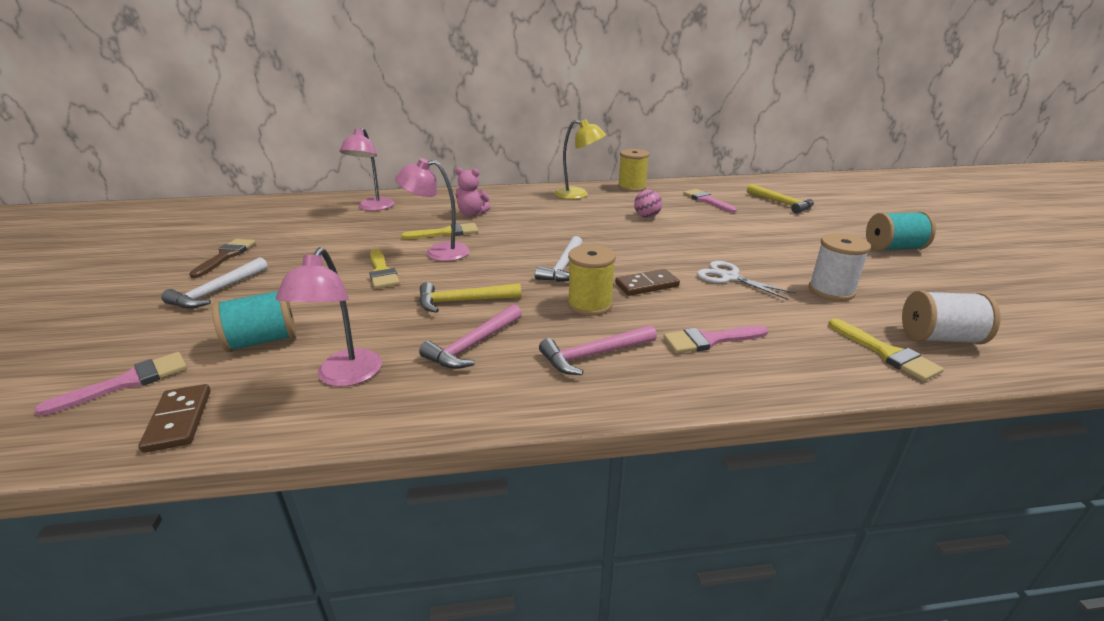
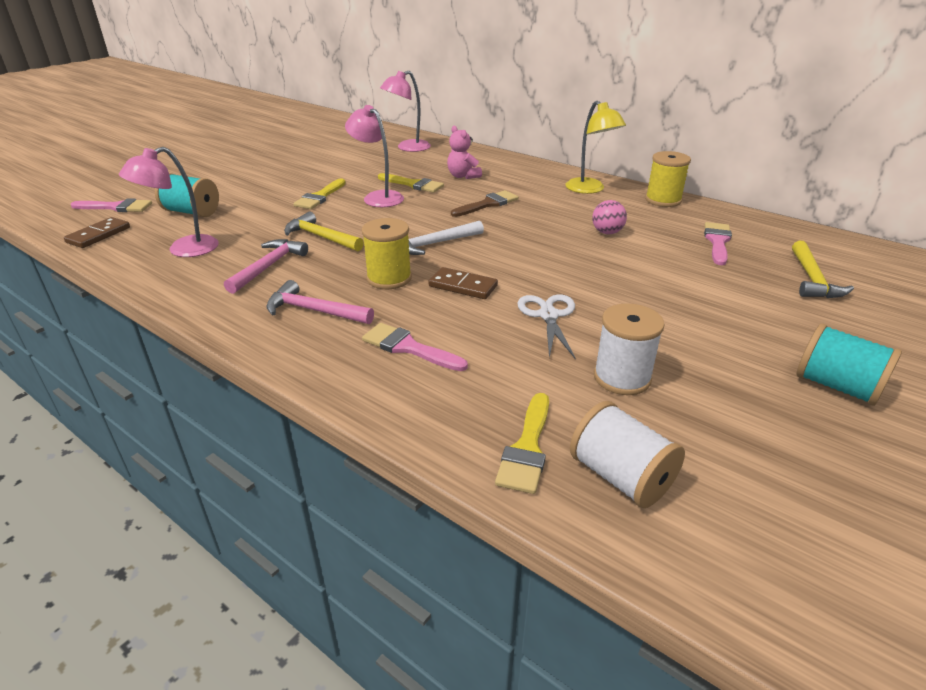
camera: 45 degrees right, 5 degrees up
(217, 291) = (226, 174): white hammer -> none
(226, 256) = (269, 154): brown brush -> brown brush (488, 204)
(473, 345) = (268, 266): pink hammer -> pink hammer turned 120 degrees clockwise

